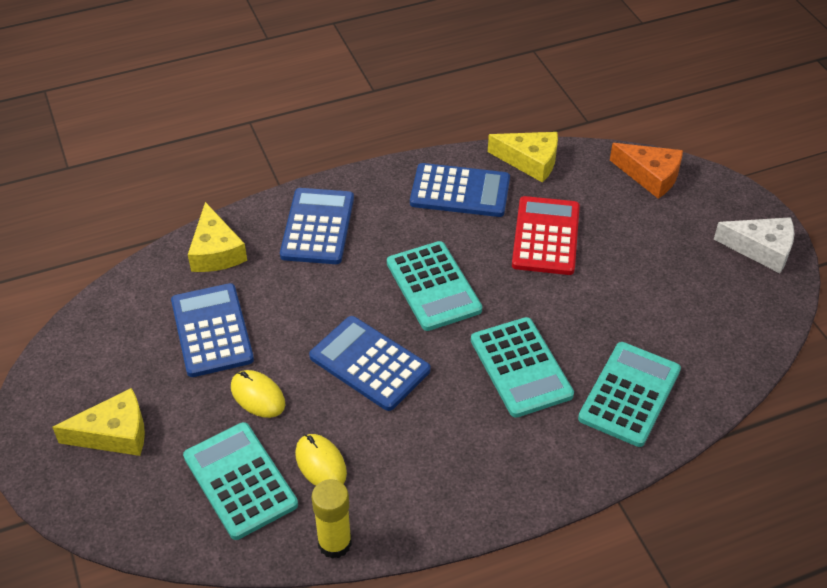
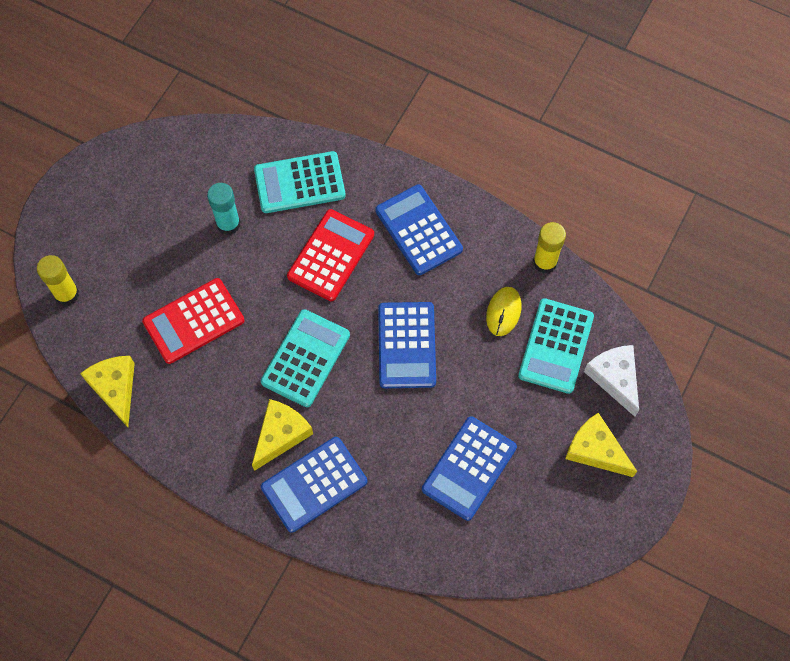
camera: 130 degrees left, 20 degrees up
(216, 251) = (400, 535): yellow cheese -> yellow cheese (281, 435)
(258, 396) = (491, 390): yellow mouse -> none
(460, 191) = (192, 413): blue calculator -> blue calculator (419, 230)
(520, 367) = (331, 255): turquoise calculator -> red calculator
(628, 313) = (228, 224): none -> turquoise glue stick
(650, 176) = (67, 294): orange cheese -> yellow glue stick
(761, 249) = (96, 181): white cheese -> white cheese (615, 378)

